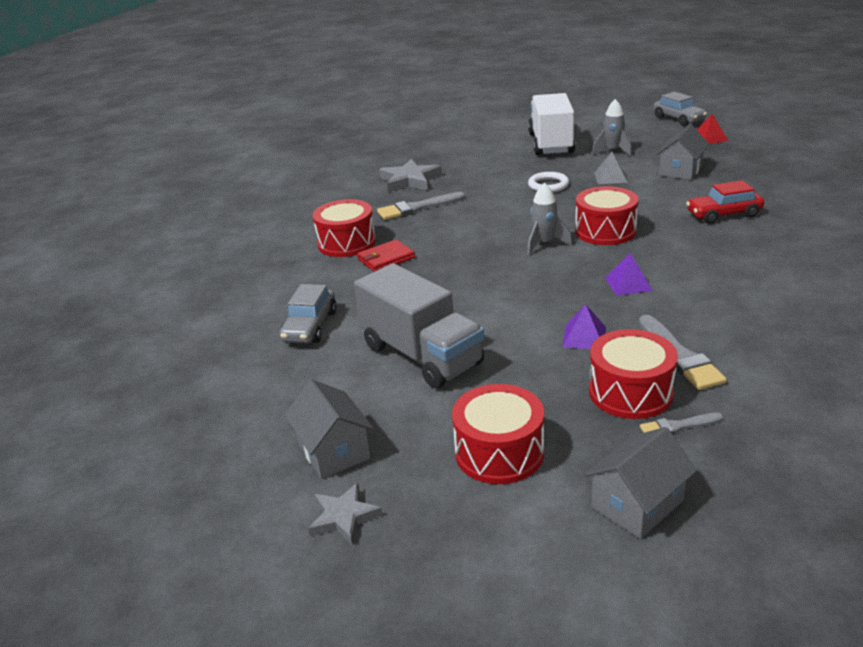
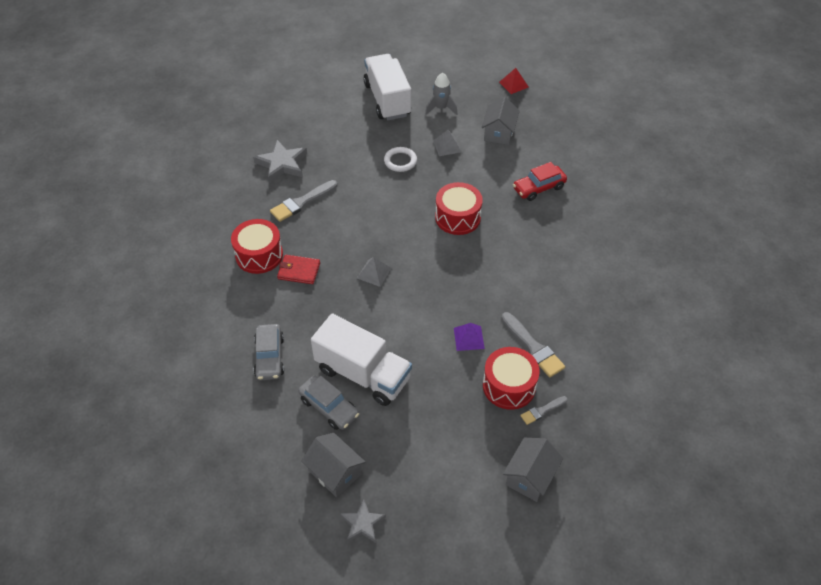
camera: 20 degrees left, 20 degrees up
(386, 258) = (299, 271): red wallet -> red wallet turned 60 degrees clockwise
(421, 355) = (363, 374): grey truck -> white truck
(477, 267) = (374, 273): none -> grey pyramid
(499, 452) = (441, 453): red drum -> none
(544, 244) = (416, 238): grey rocket -> none
(628, 284) = (486, 277): purple pyramid -> none
(678, 119) = (485, 56): grey car -> grey car (329, 407)

